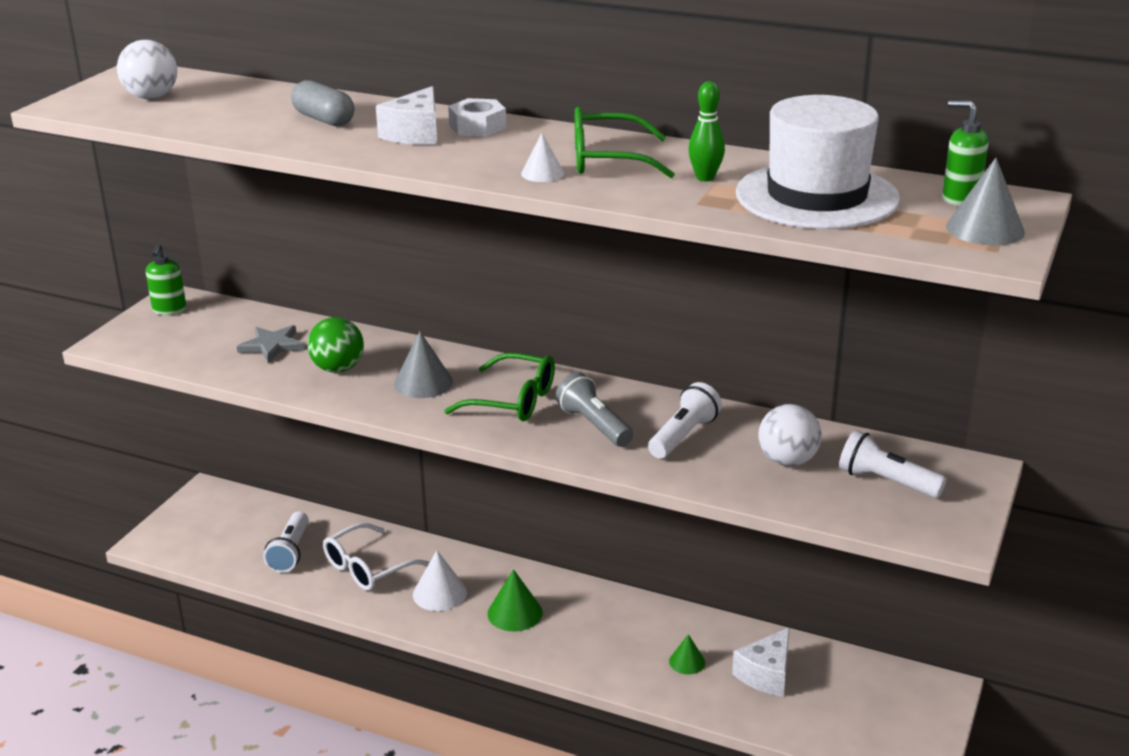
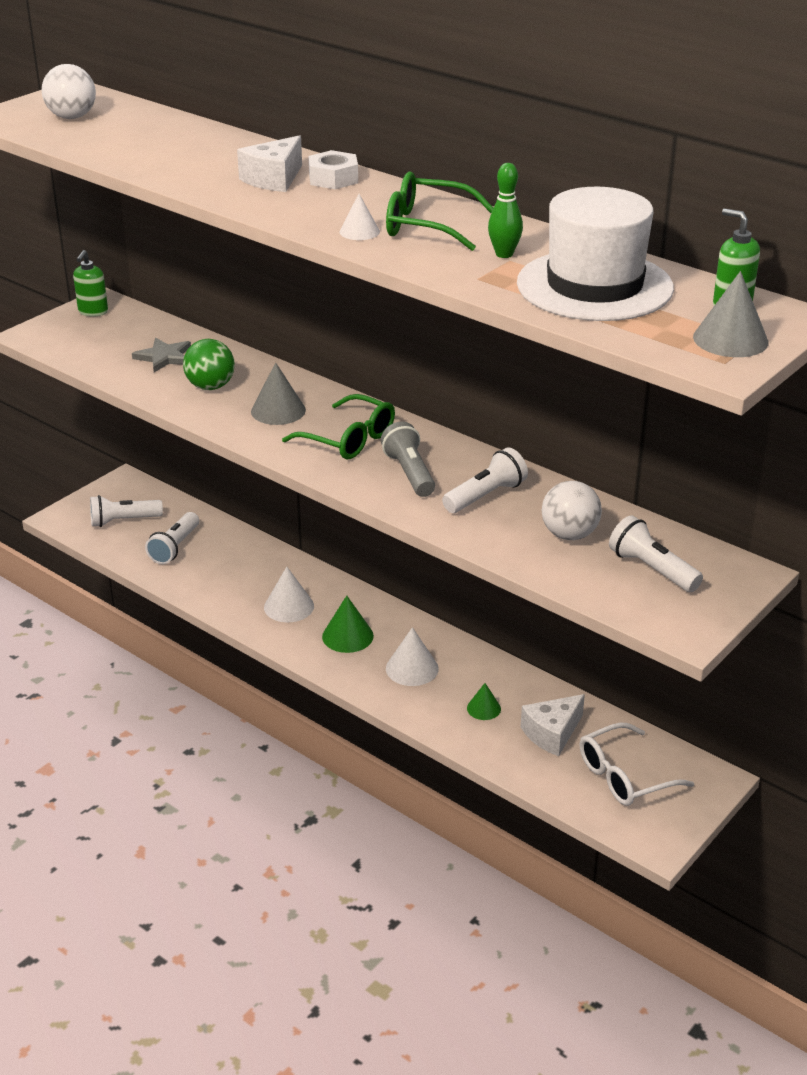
camera: 15 degrees right, 5 degrees up
(221, 534) = (123, 521): none -> white flashlight
(324, 119) = (204, 156): grey capsule -> none
(367, 568) = (235, 573): white glasses -> white glasses (624, 776)
(596, 634) = (412, 668): none -> white cone

